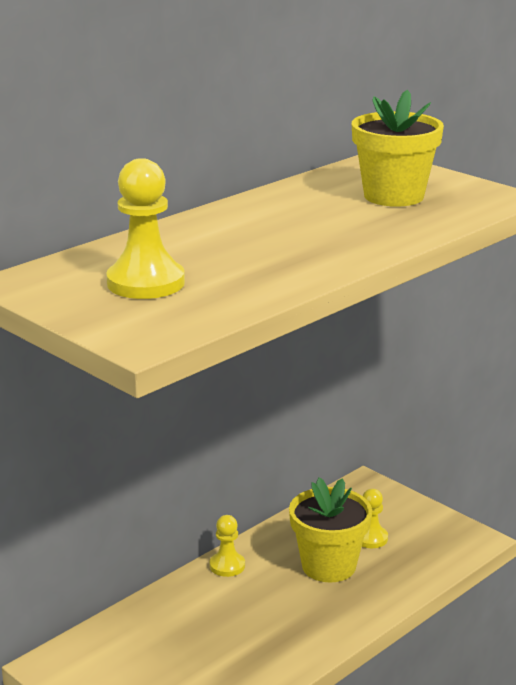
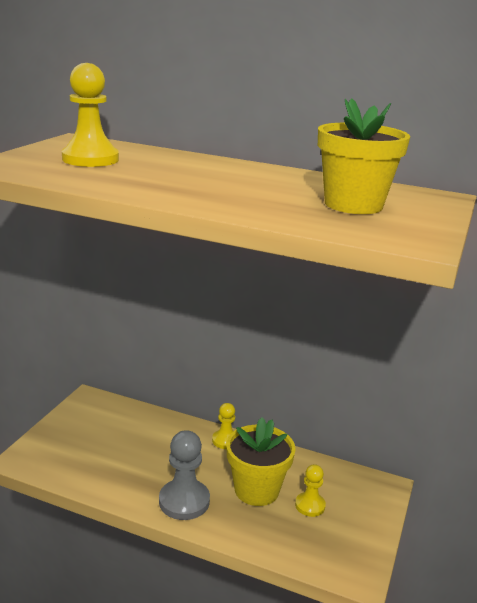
camera: 65 degrees right, 0 degrees up
(321, 622) = (184, 501): none -> grey pawn

